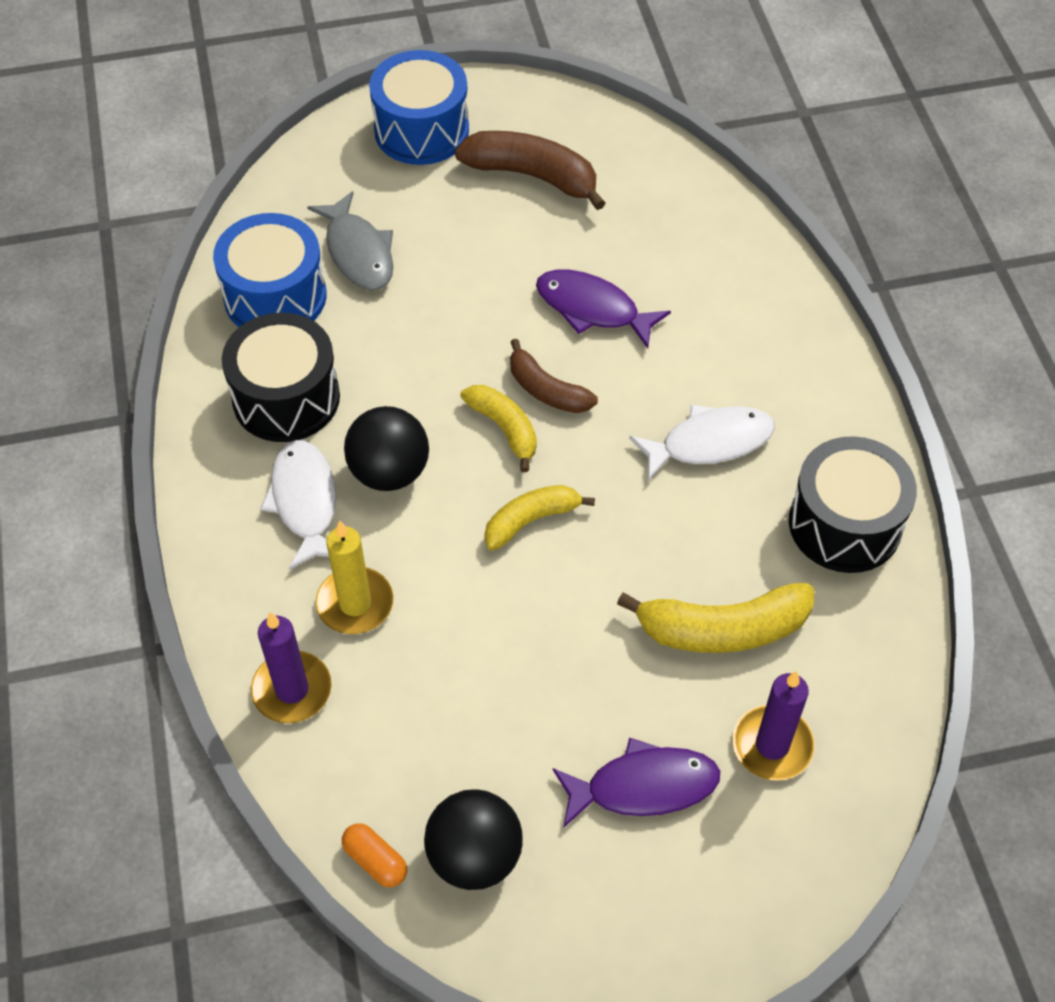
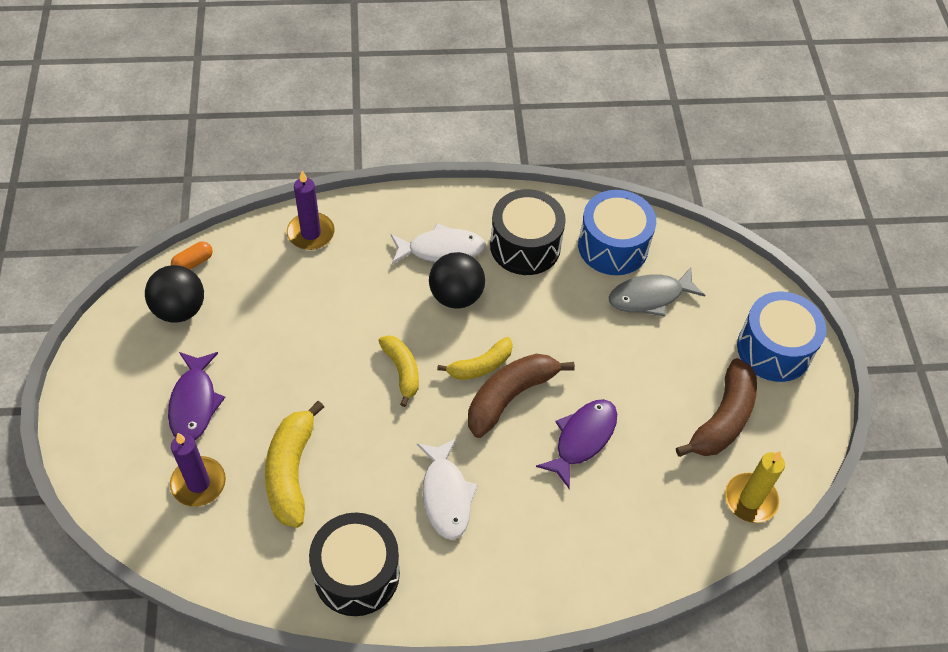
camera: 95 degrees right, 0 degrees up
(355, 603) = (361, 268): yellow candle -> yellow candle (750, 499)
(546, 390) = (510, 396): brown banana -> brown banana, size x1.57

